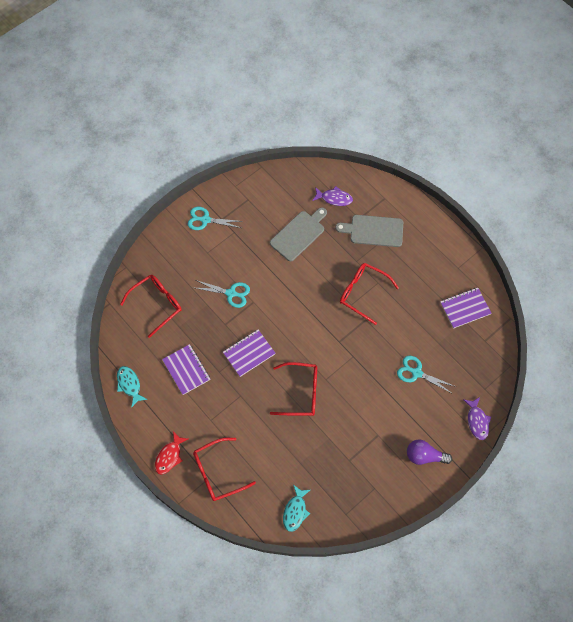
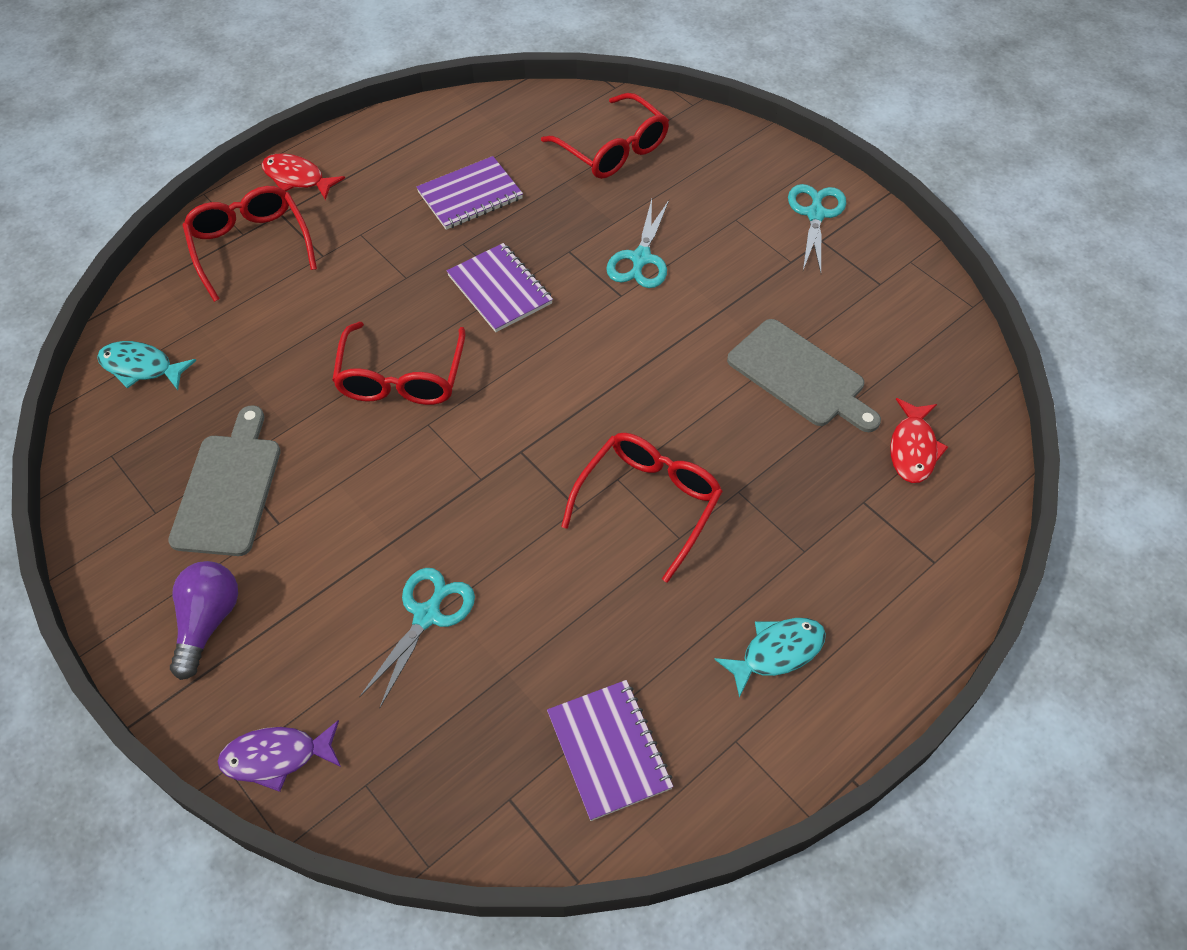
camera: 90 degrees right, 10 degrees down
(129, 384) = (447, 120): turquoise fish -> turquoise fish (777, 652)
(334, 198) = (913, 448): purple fish -> red fish
(374, 231) = (830, 533): grey cutting board -> grey cutting board (229, 489)

